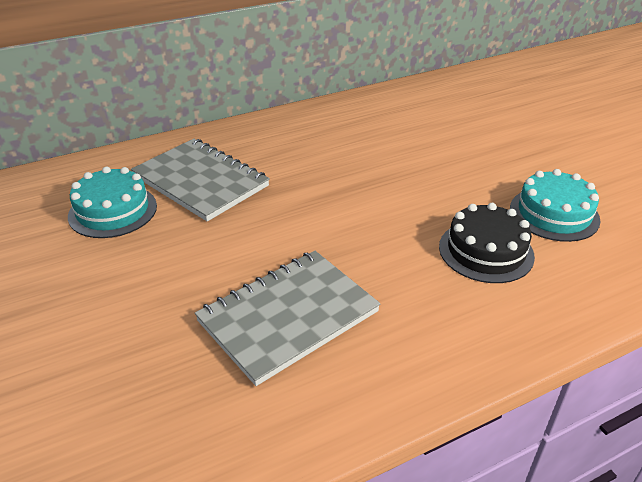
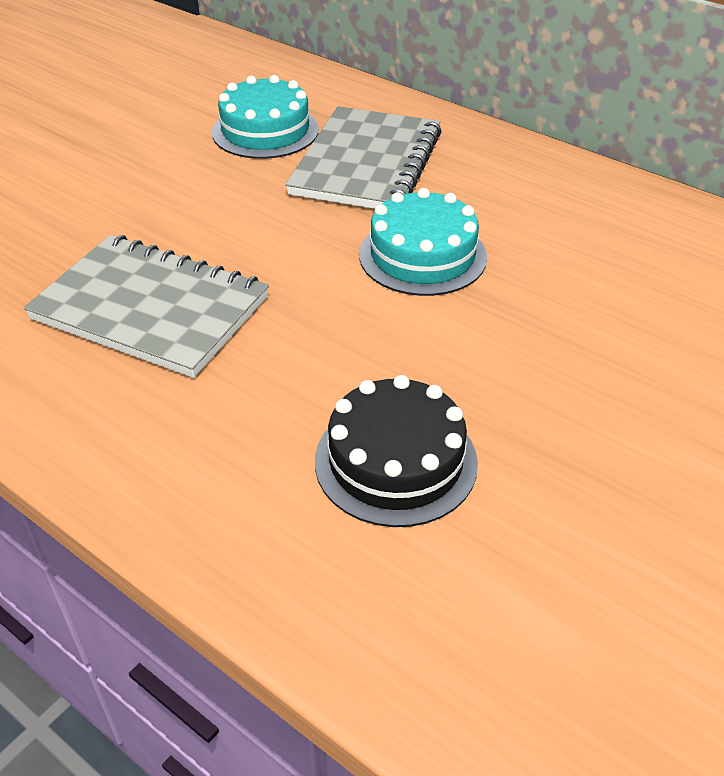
camera: 65 degrees right, 5 degrees up
(554, 214) = (572, 535): turquoise cake -> turquoise cake (422, 255)

